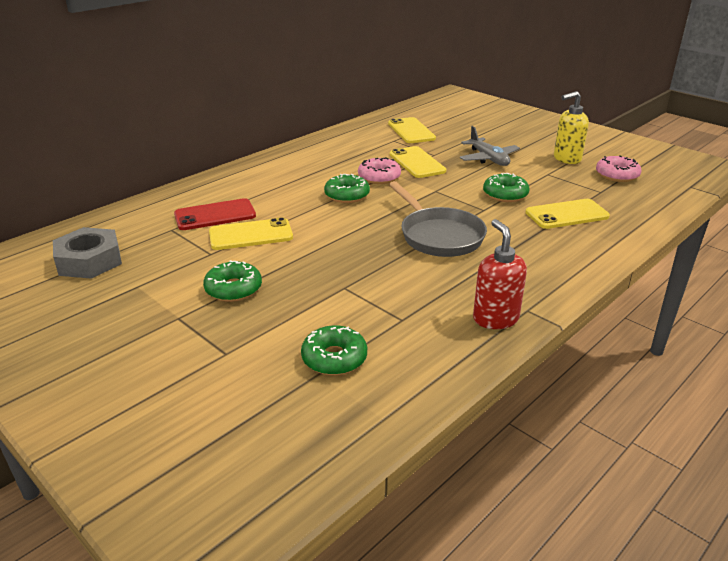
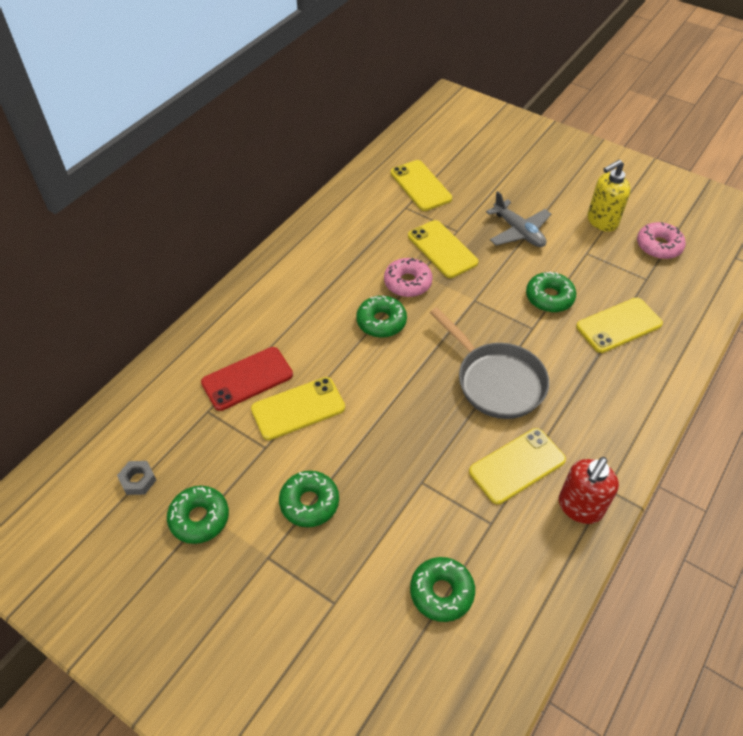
camera: 10 degrees left, 20 degrees up
(89, 261) = (138, 480): grey nut -> grey nut, size x0.49
(129, 288) = (199, 518): none -> green donut
(441, 286) = (517, 466): none -> yellow phone
(495, 318) = (580, 507): red soap dispenser -> red soap dispenser turned 120 degrees counterclockwise

